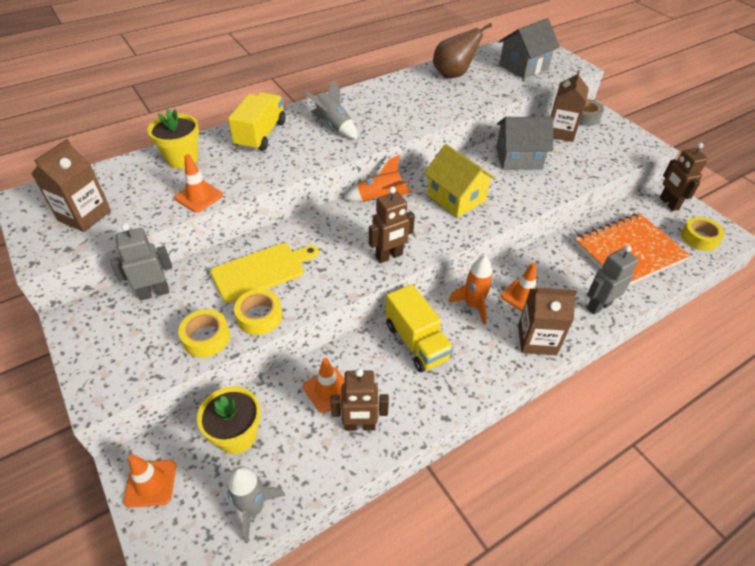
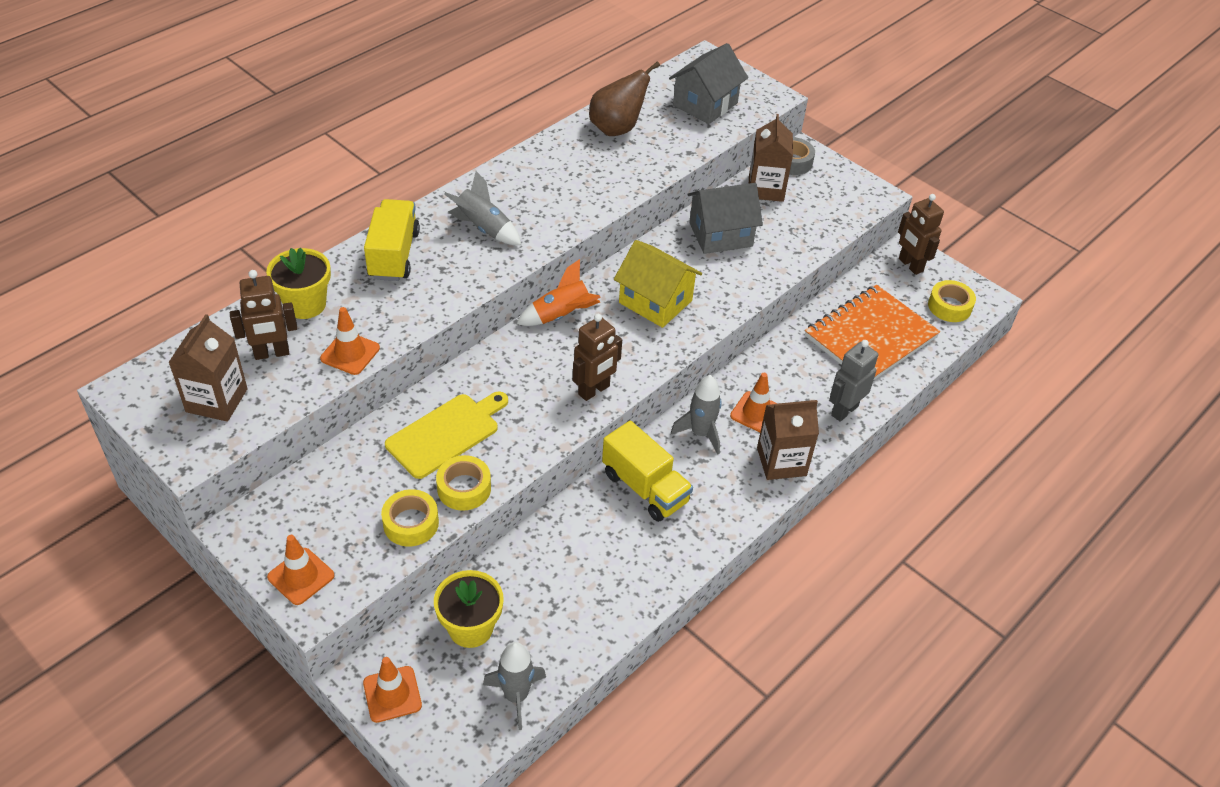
camera: 15 degrees left, 0 degrees up
(154, 292) = (325, 481): grey robot -> none
(328, 390) = (558, 560): orange traffic cone -> orange traffic cone (301, 576)
(360, 425) = (606, 592): brown robot -> brown robot (272, 353)
(473, 305) = (700, 433): orange rocket -> grey rocket

